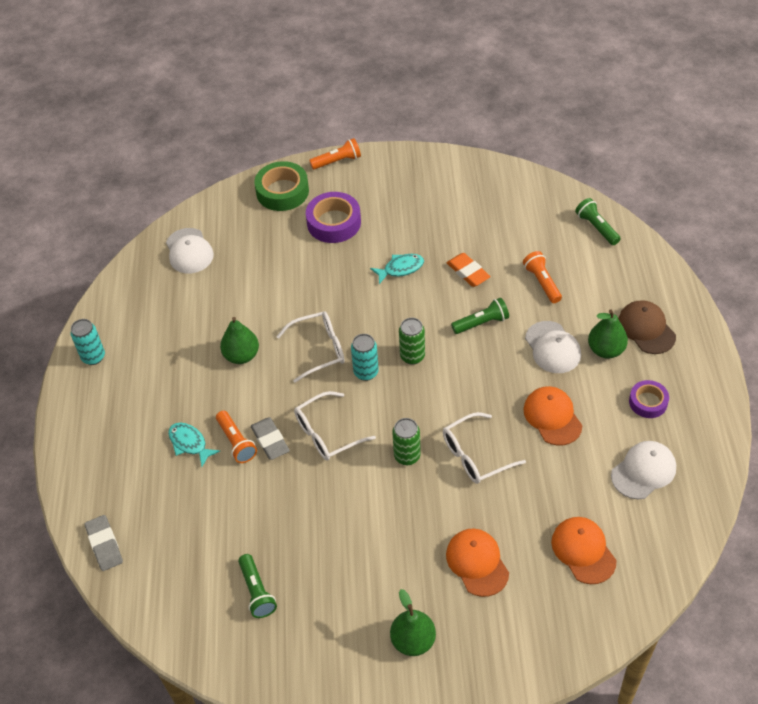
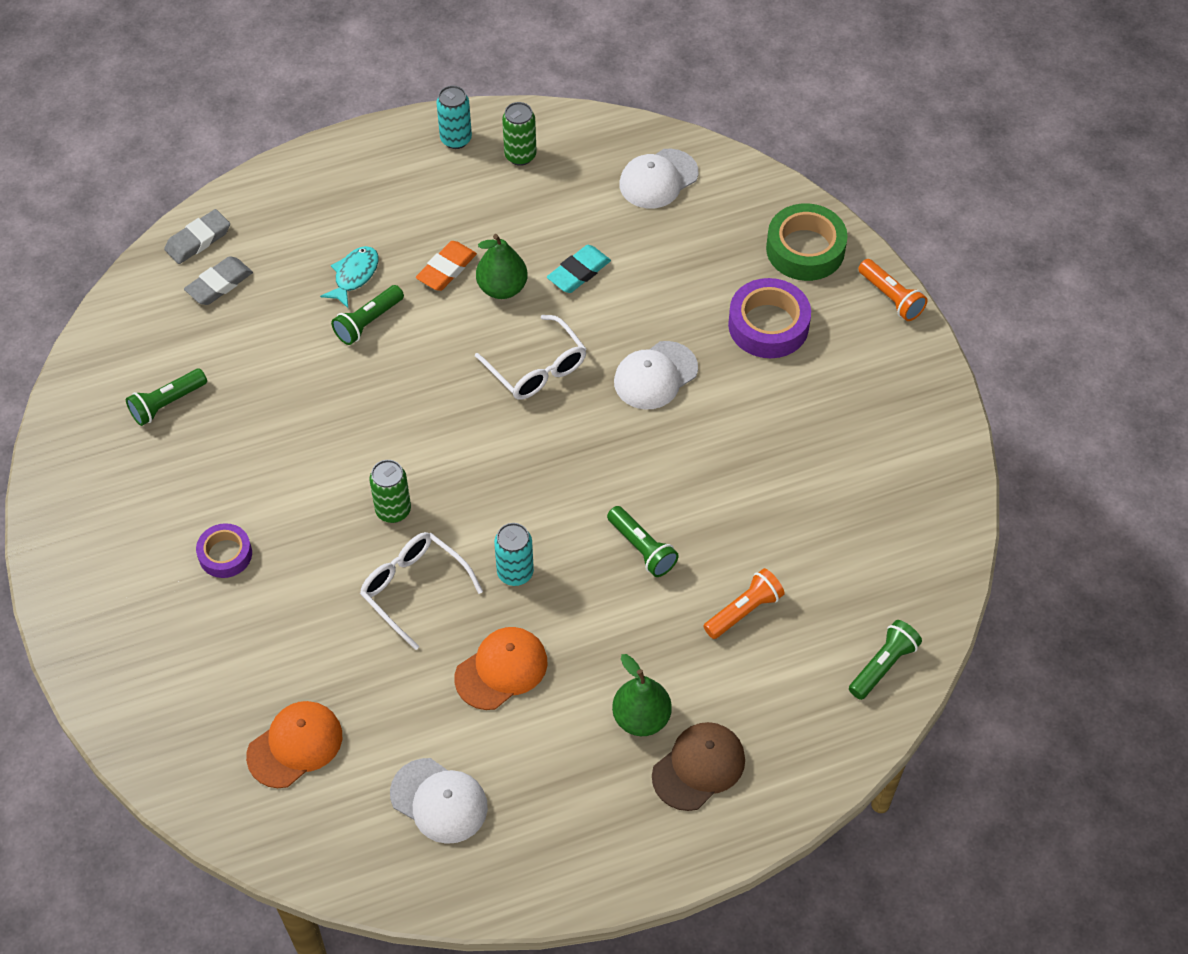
camera: 70 degrees right, 5 degrees up
(236, 442) = (368, 322): orange flashlight -> green flashlight
(247, 310) = (578, 272): none -> turquoise eraser
(270, 440) = (379, 356): grey eraser -> grey eraser (219, 284)
(327, 433) = (405, 413): white glasses -> none
(366, 372) = (515, 431): turquoise can -> turquoise can (515, 573)
(400, 269) = (710, 427): turquoise fish -> none
(412, 356) = (557, 478): green can -> green can (520, 156)
(413, 641) = (132, 579): green pear -> none
(468, 272) = (731, 511): orange eraser -> orange eraser (446, 269)
(477, 563) = (252, 625): orange cap -> none
(552, 347) = (625, 647): white cap -> white cap (655, 376)
(648, 402) = (561, 789): purple tape -> purple tape (225, 554)

